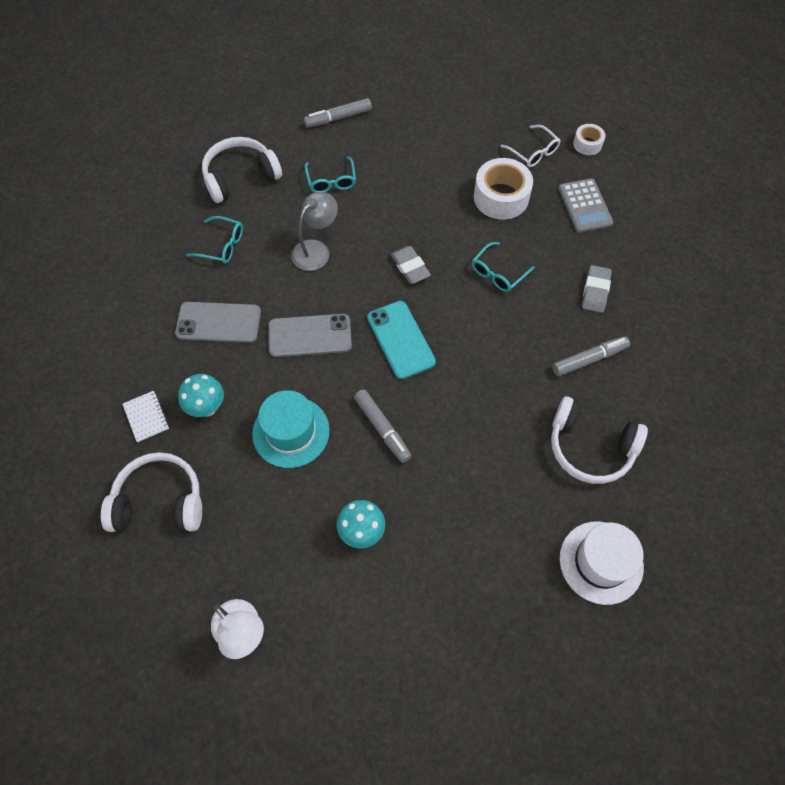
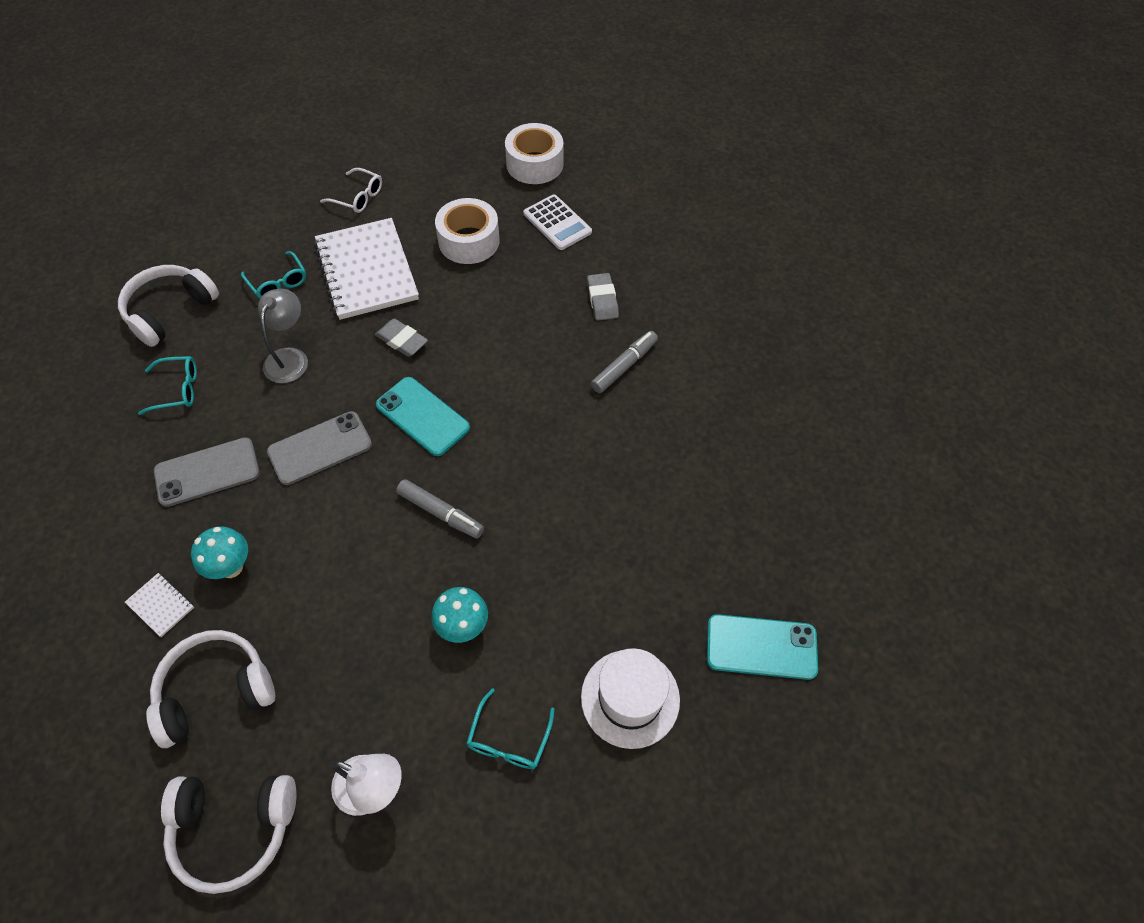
camera: 25 degrees left, 5 degrees down
(291, 432) = (340, 555): turquoise hat -> none
(338, 118) = (259, 216): grey marker -> none
(406, 195) = (367, 271): none -> white notebook
(498, 273) = (497, 315): turquoise glasses -> turquoise glasses (509, 739)
(533, 152) = (483, 188): white glasses -> white glasses (358, 197)
(585, 206) = (557, 223): grey calculator -> white calculator
(587, 144) = (534, 164): white tape -> white tape, size x1.85
(590, 447) = (661, 449): white headphones -> white headphones (234, 828)
(601, 562) = (719, 555): white hat -> white hat (630, 698)
(603, 659) = (761, 647): none -> turquoise phone

